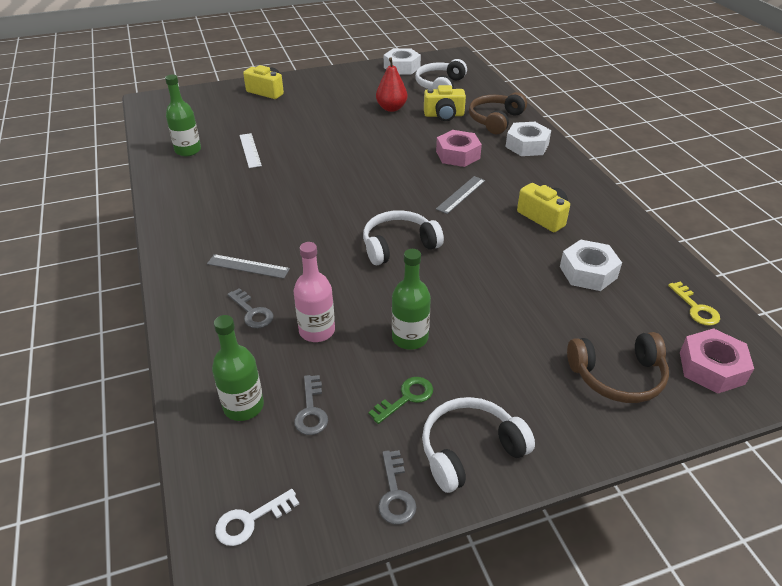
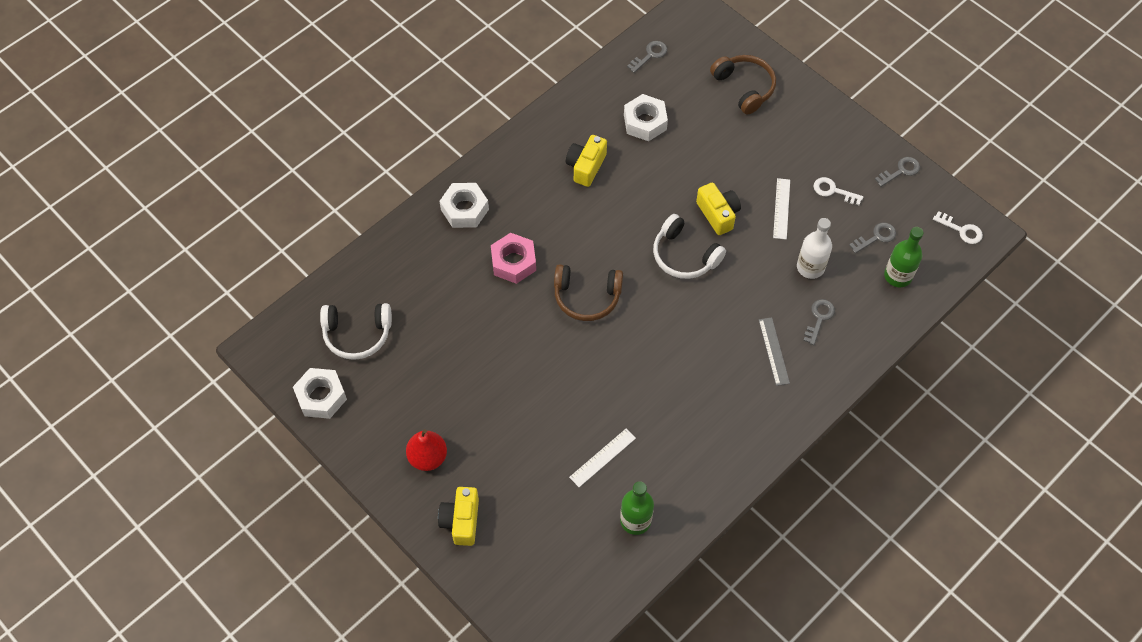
camera: 115 degrees left, 20 degrees up
(317, 331) = (810, 267): pink bottle -> white bottle
(391, 108) = (441, 362): red pear -> red pear (428, 457)
(406, 398) = (833, 191): green key -> white key
(410, 338) = (781, 208): green bottle -> white ruler
(444, 115) = (433, 303): yellow camera -> yellow camera (718, 214)
(461, 194) = (583, 236): grey ruler -> none
(470, 450) = (849, 146): white headphones -> none
(495, 120) = (422, 252): brown headphones -> brown headphones (587, 297)
(696, 308) = (650, 55): yellow key -> grey key
(711, 368) = (706, 42): pink nut -> none

